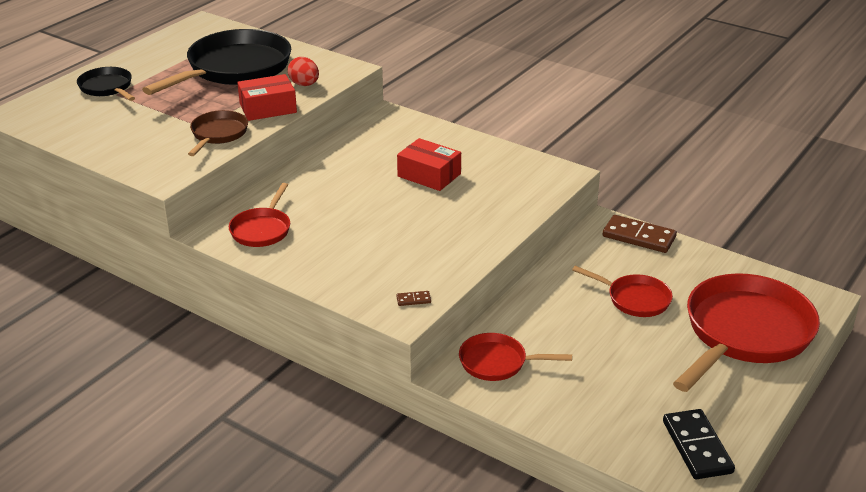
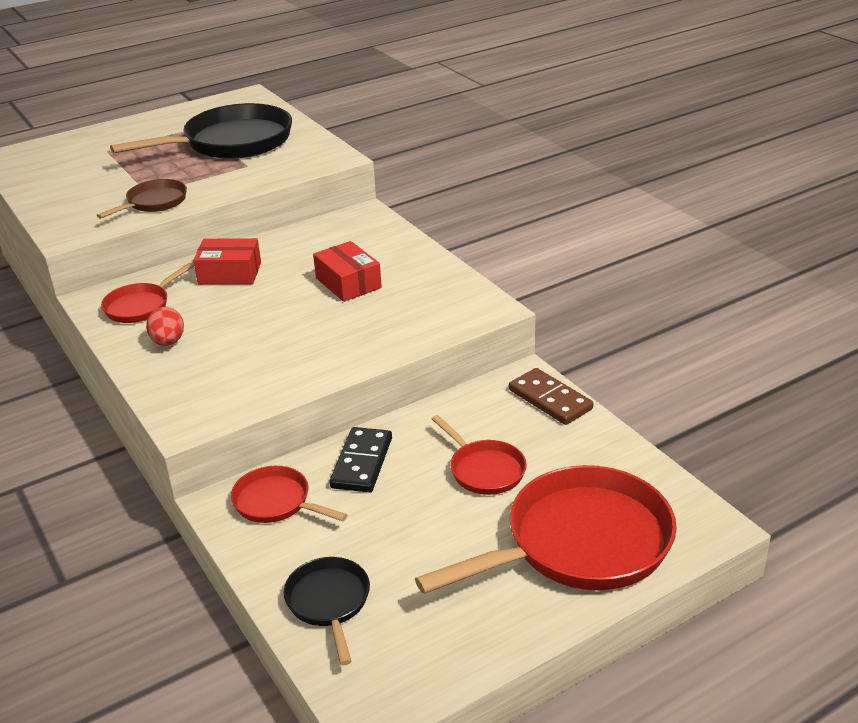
camera: 25 degrees right, 0 degrees up
(107, 88) = (105, 143): black pan -> black pan (329, 603)
(268, 108) = (223, 185): red box -> red box (230, 273)
(304, 85) = (280, 167): red egg -> red egg (168, 342)
(413, 300) = (211, 410): brown domino -> none
(697, 447) = (406, 665): black domino -> black domino (362, 463)

